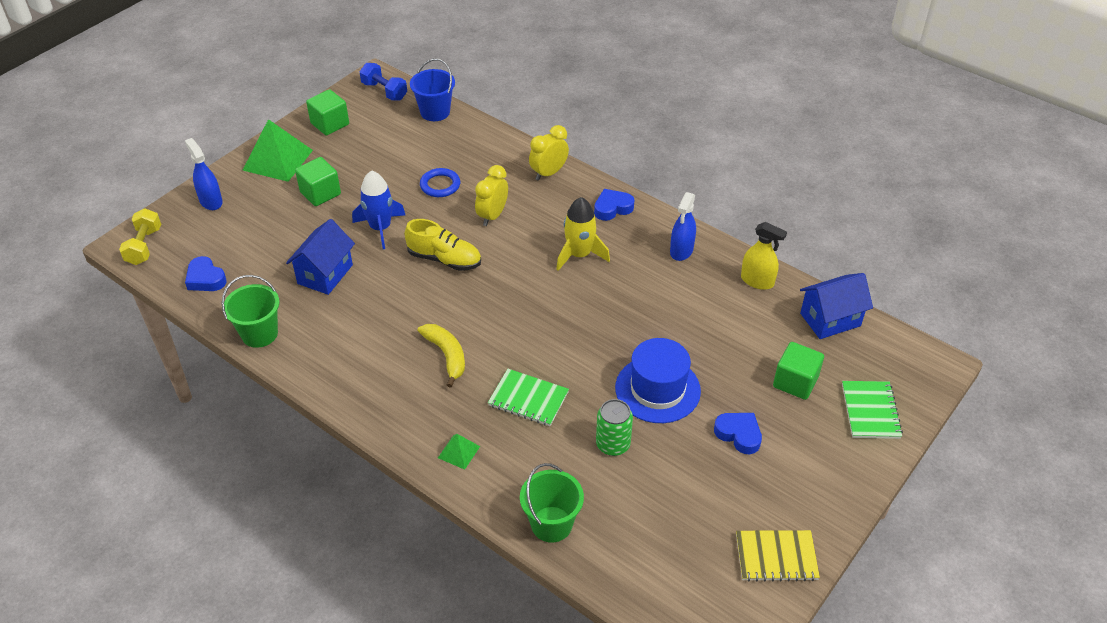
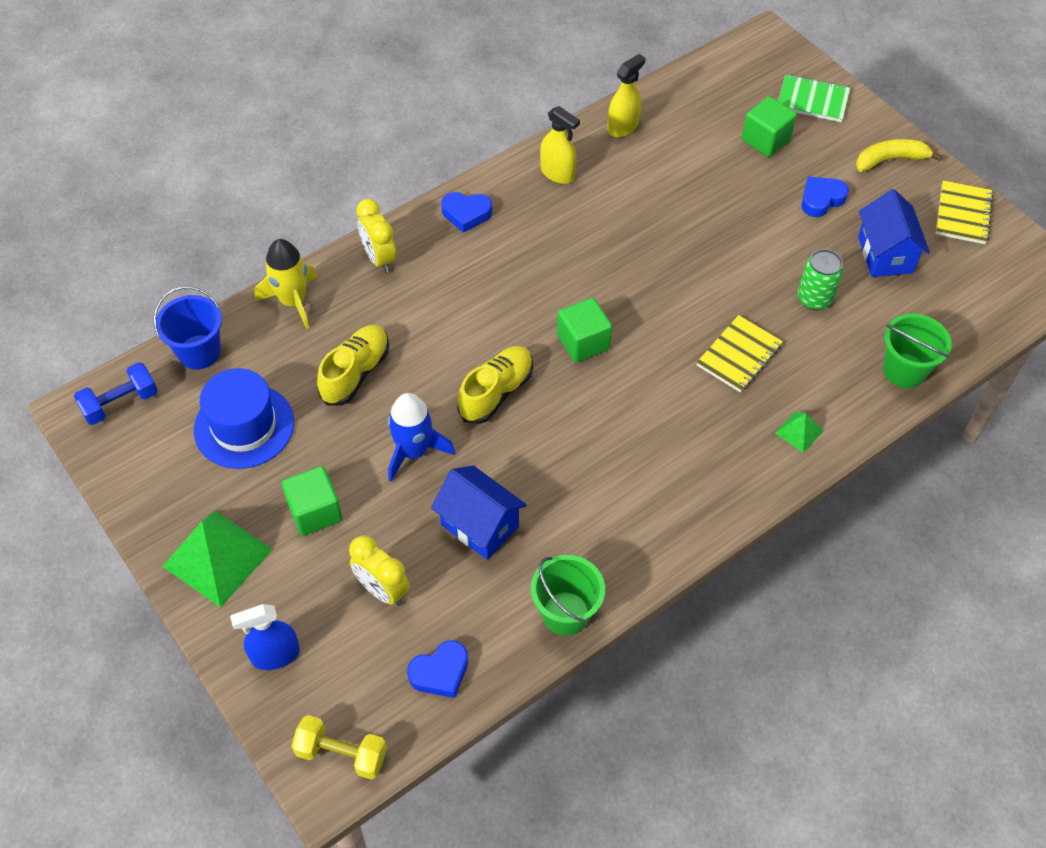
camera: 75 degrees left, 10 degrees up
(330, 124) = (164, 481): green cube -> green cube (583, 342)
(440, 185) = (355, 373): blue ring -> yellow shoe
(446, 355) = (656, 418): yellow banana -> yellow banana (890, 160)
(492, 216) = (435, 330): yellow clock -> yellow clock (382, 590)
(528, 399) = (739, 355): green notebook -> yellow notebook
(579, 255) = (533, 262): yellow rocket -> yellow rocket (293, 301)
(612, 208) = (466, 214): blue heart -> blue heart turned 75 degrees counterclockwise
(657, 389) = (750, 245): blue hat -> blue hat (244, 426)
(681, 250) = (557, 173): blue spray bottle -> yellow spray bottle
(830, 319) = (692, 90): blue house -> blue house (885, 254)

